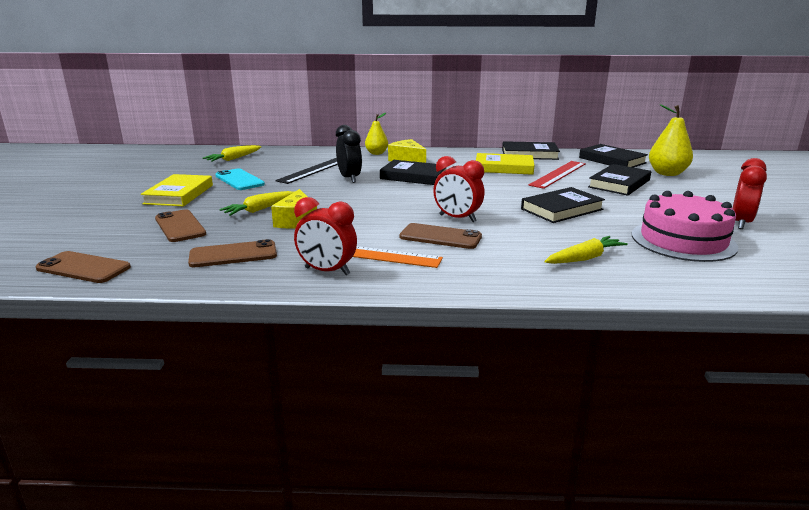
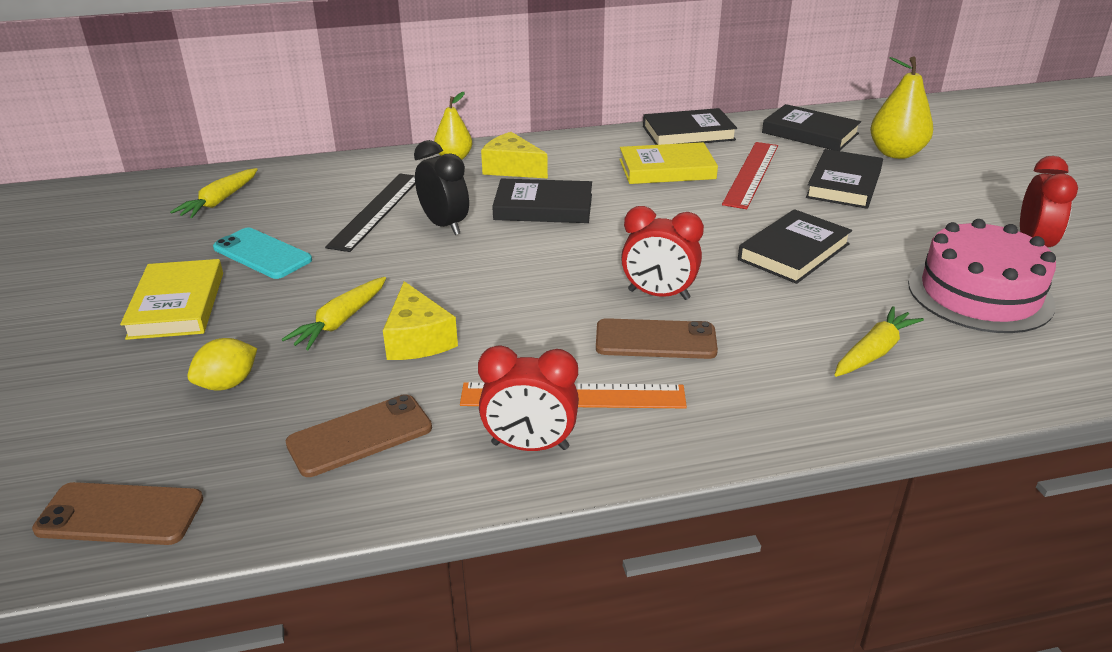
camera: 15 degrees left, 10 degrees up
(180, 226) = (228, 384): brown phone -> yellow lemon

